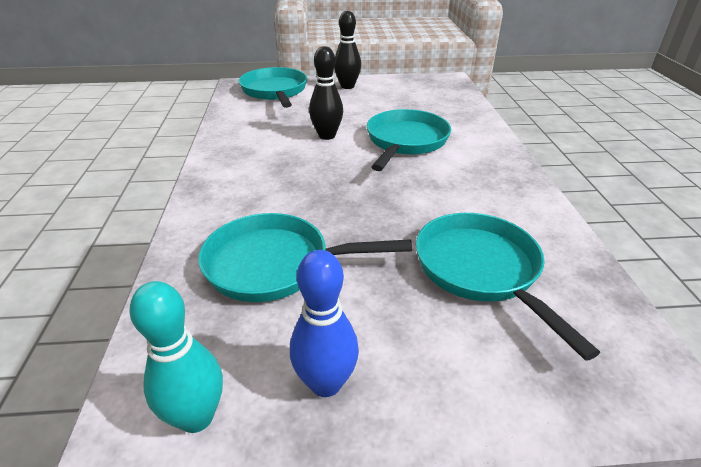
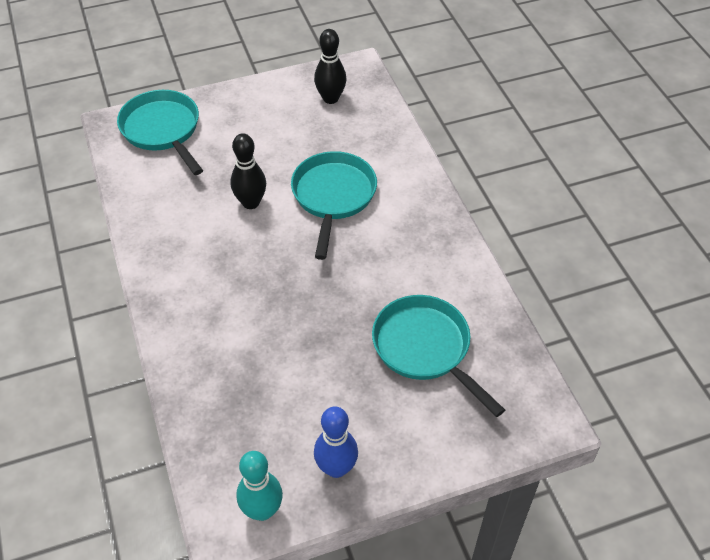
camera: 15 degrees left, 15 degrees up
(275, 264) = (264, 379): turquoise pan -> none
(347, 86) = (244, 104): black bowling pin -> black bowling pin (330, 98)

